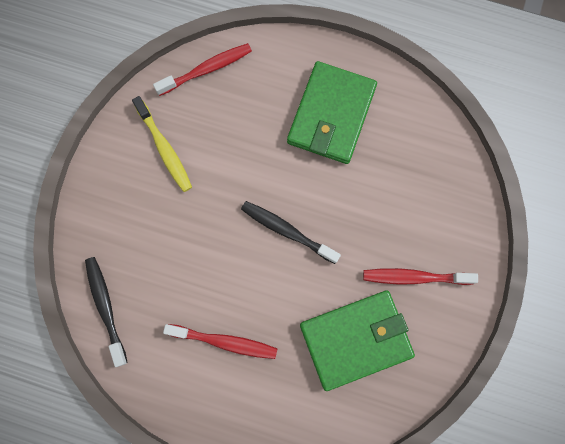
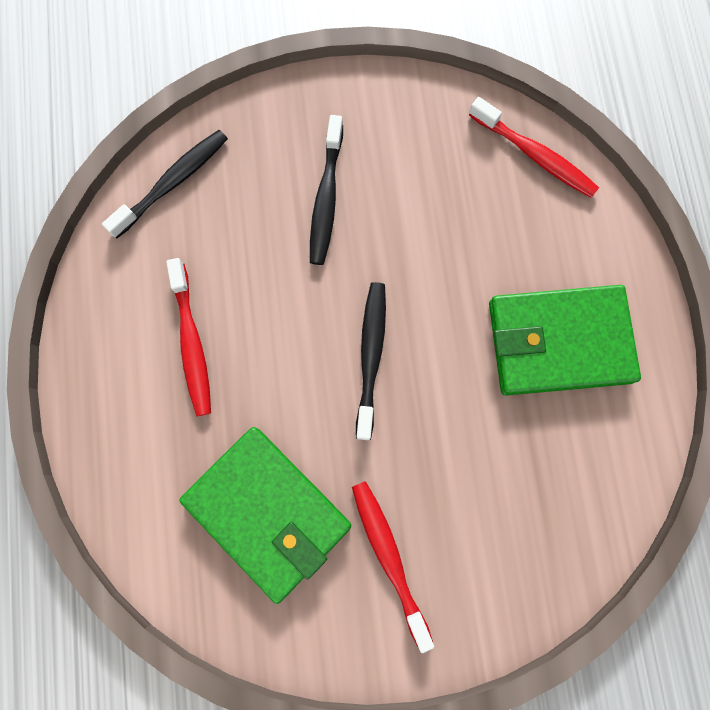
camera: 65 degrees right, 0 degrees up
(164, 149) = (403, 155): yellow toothbrush -> none
(169, 211) = (326, 199): none -> black toothbrush

